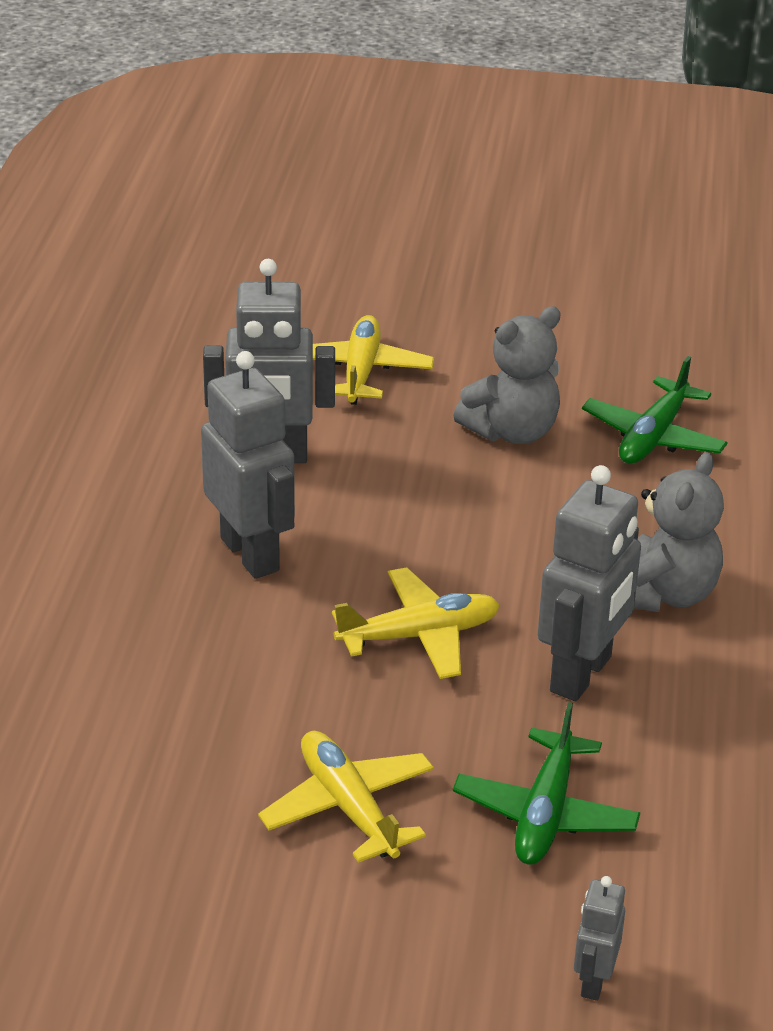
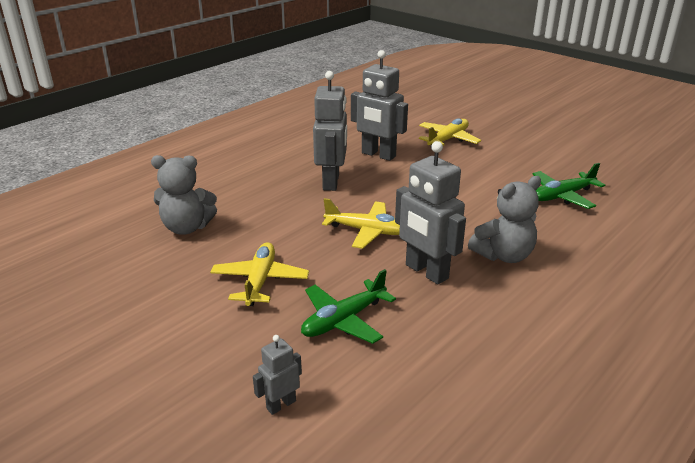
camera: 35 degrees right, 5 degrees down
(512, 432) = (493, 175): grey teddy bear -> grey teddy bear (187, 227)
(582, 674) = (426, 272): grey robot -> grey robot turned 75 degrees clockwise

